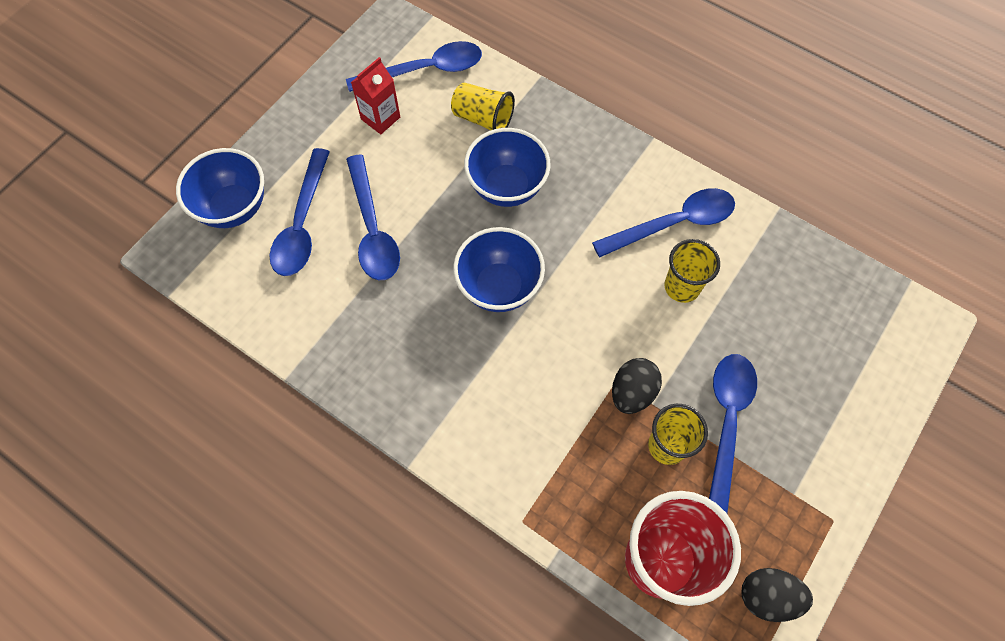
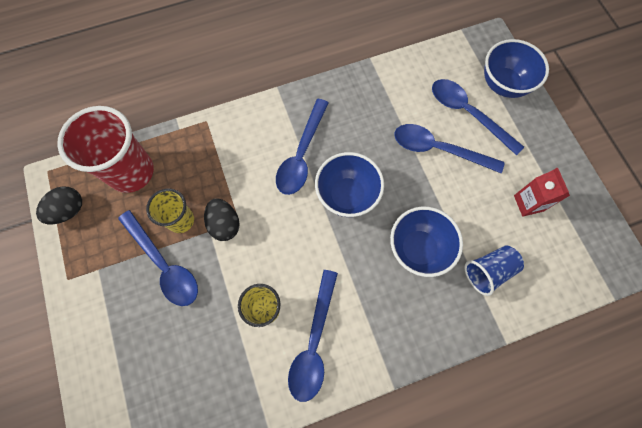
camera: 125 degrees right, 5 degrees up
(425, 70) = (558, 259): blue spoon -> blue spoon (301, 155)
(483, 118) = (488, 271): yellow cup -> blue cup

